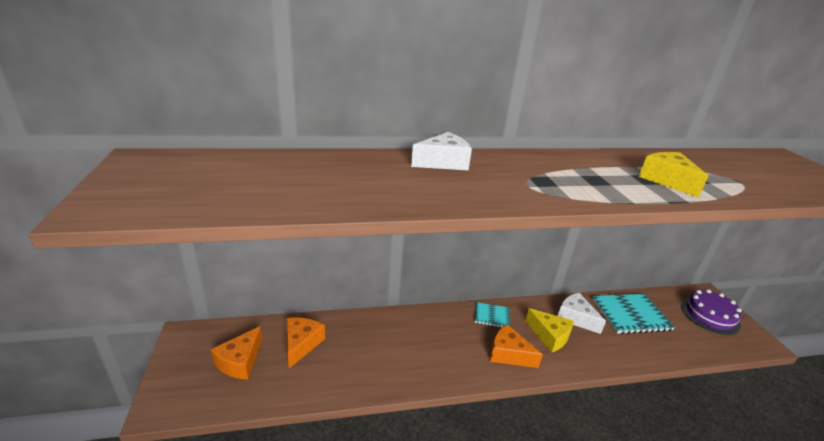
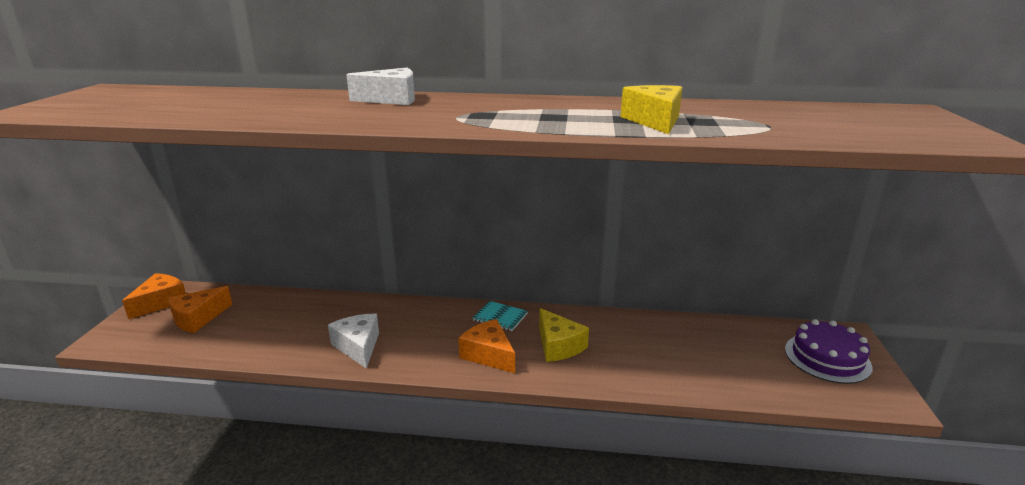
camera: 20 degrees right, 5 degrees down
(301, 344) = (266, 313): orange cheese -> orange cheese (161, 302)
(575, 318) = (611, 333): white cheese -> white cheese (358, 346)
(630, 315) = (696, 341): turquoise notebook -> none

